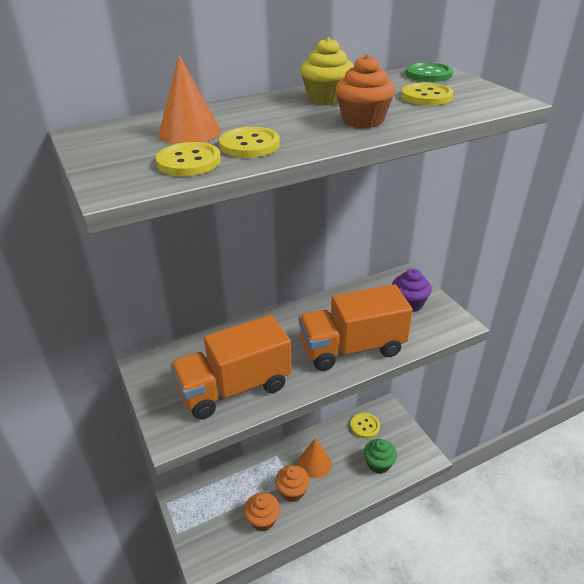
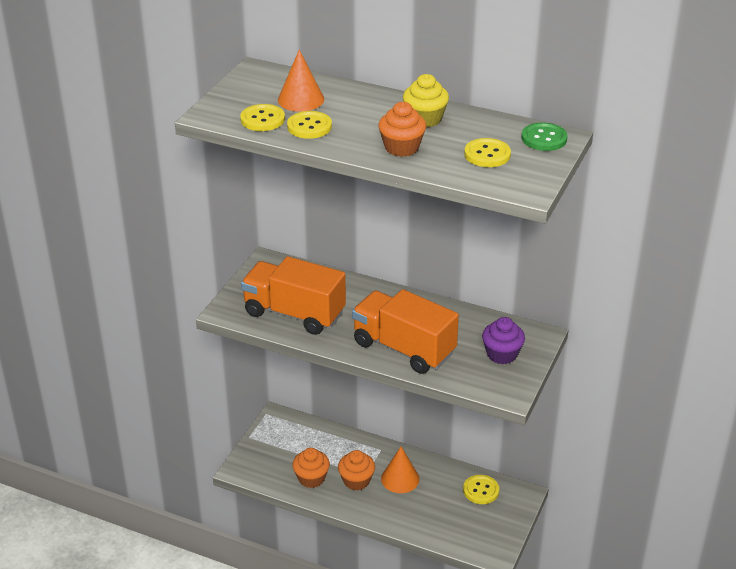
camera: 50 degrees right, 0 degrees up
(378, 464) = (448, 522): green cupcake -> none

